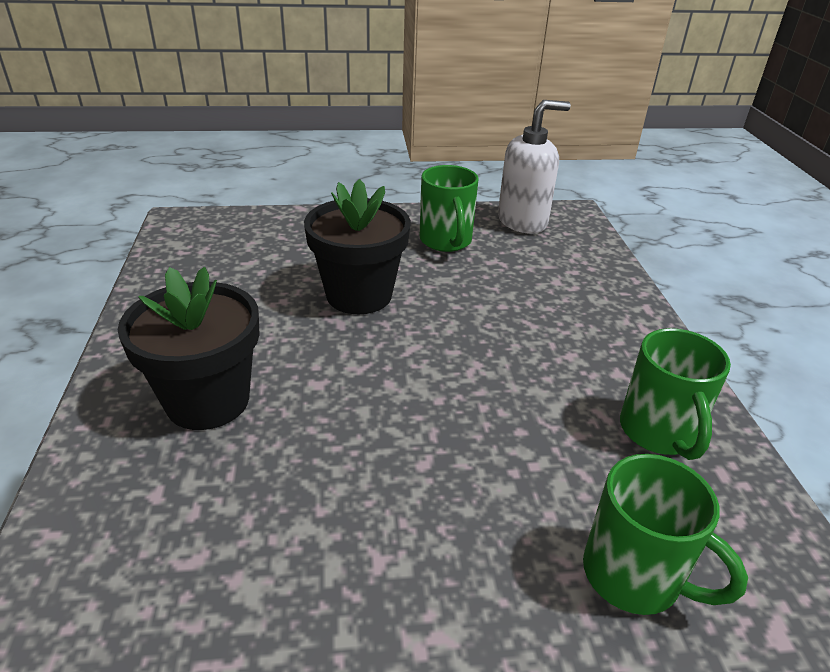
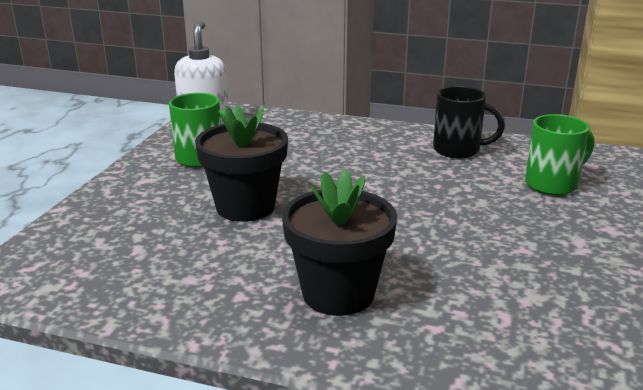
camera: 65 degrees left, 10 degrees down
(659, 432) = (458, 150): green mug -> black mug

